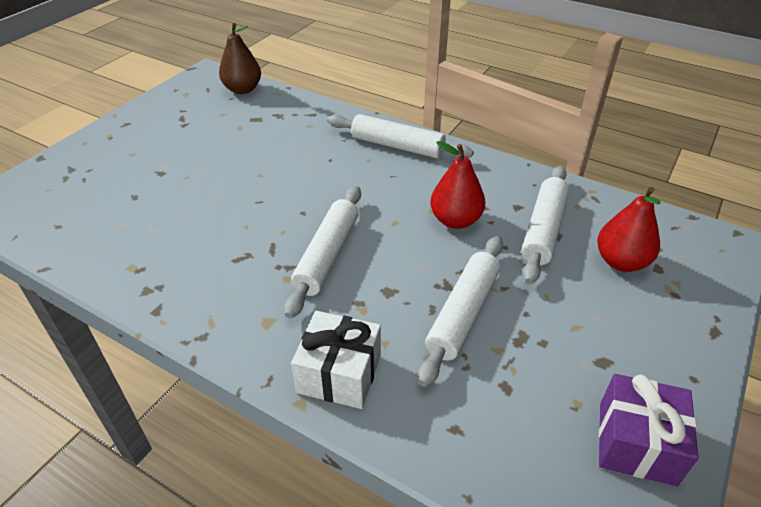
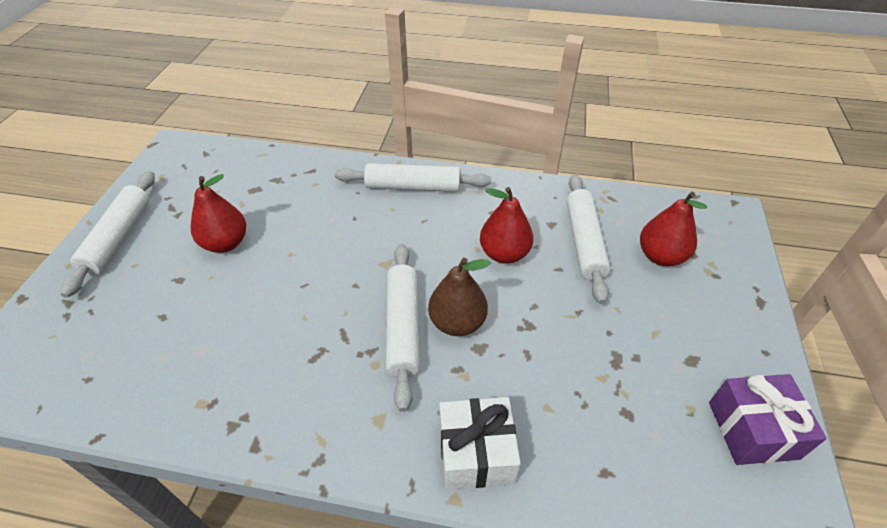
camera: 20 degrees left, 5 degrees up
(211, 154) = (225, 243): none -> red pear
(243, 89) = (223, 158): brown pear -> brown pear (457, 323)
(463, 314) = (556, 350): white rolling pin -> white rolling pin (118, 237)

